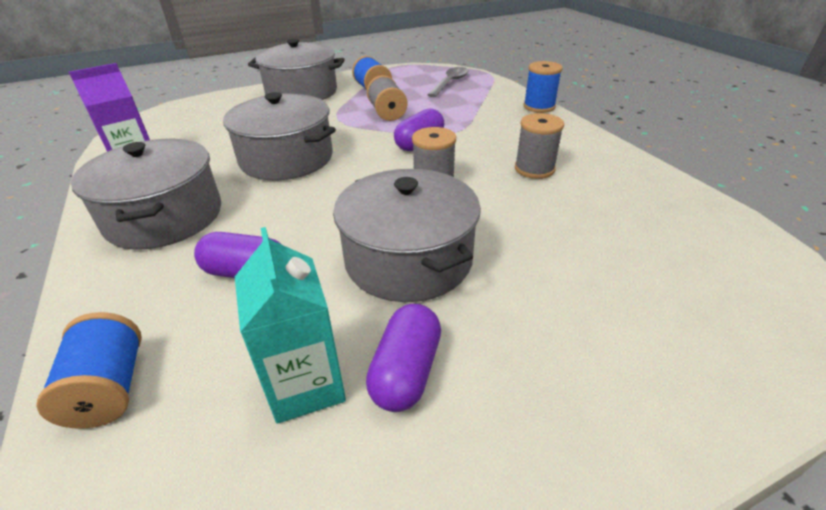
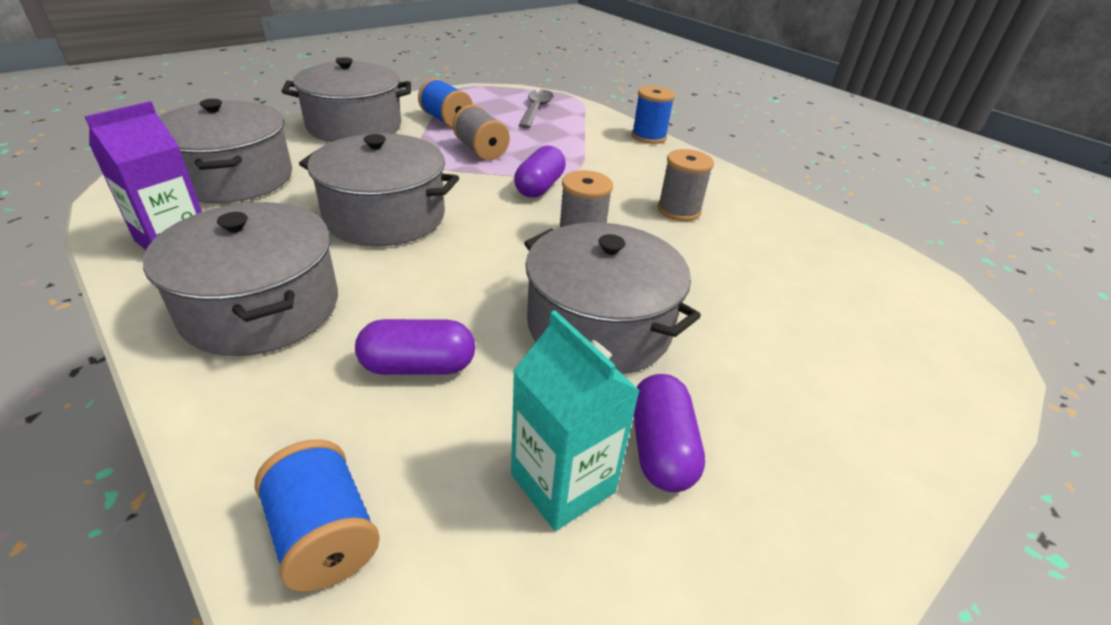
camera: 20 degrees left, 0 degrees up
(199, 126) = (234, 178): none -> grey pot

